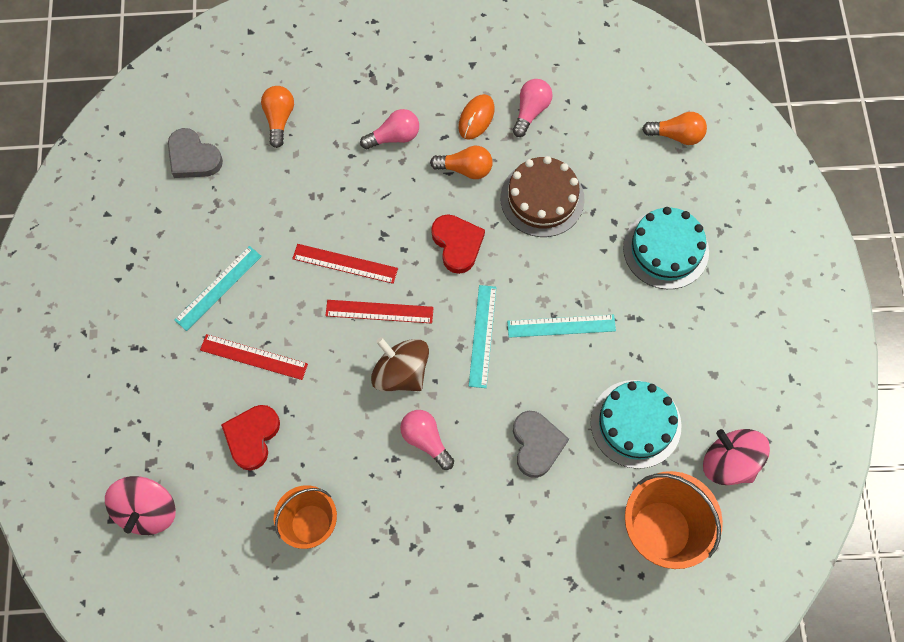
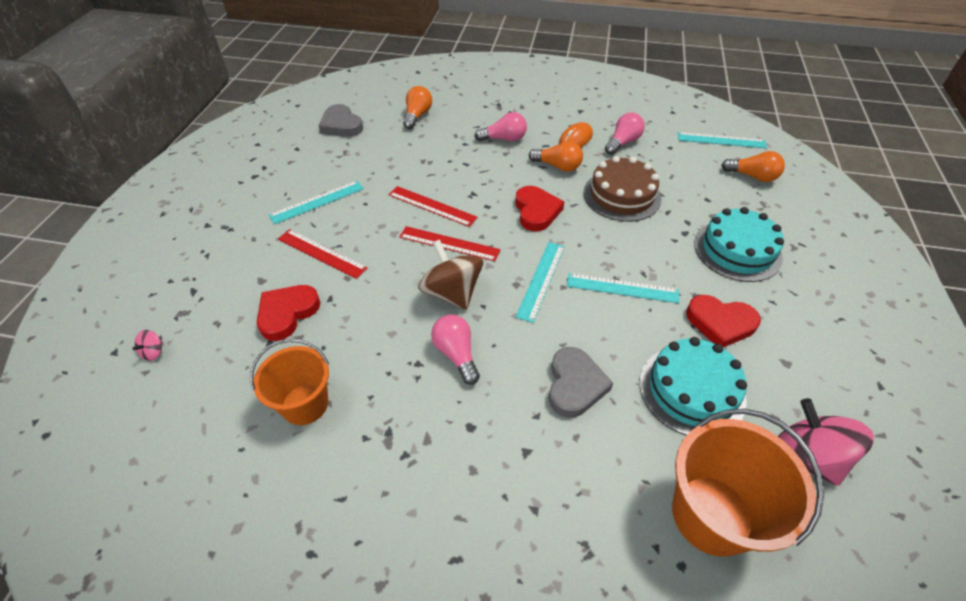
camera: 15 degrees right, 20 degrees down
(147, 510) = (153, 352): pink spinning top -> pink spinning top, size x0.42
(640, 81) = (721, 140): none -> turquoise ruler
(655, 345) = (720, 323): none -> red heart

